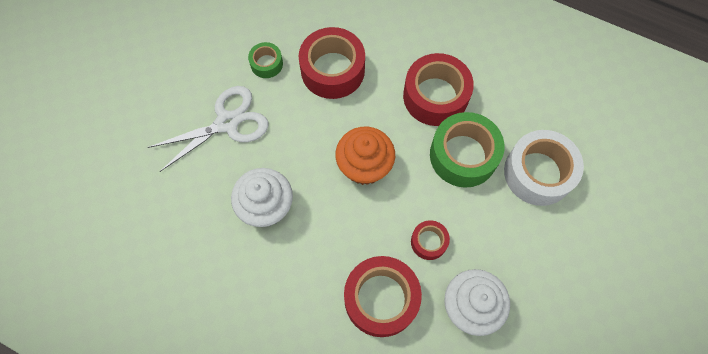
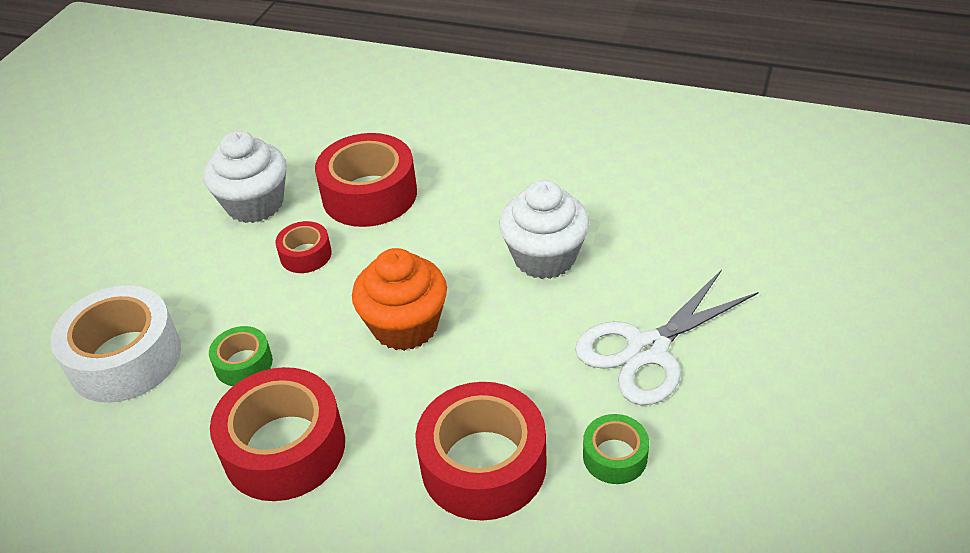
camera: 175 degrees right, 25 degrees down
(463, 155) = (243, 364): green tape -> green tape, size x0.51

